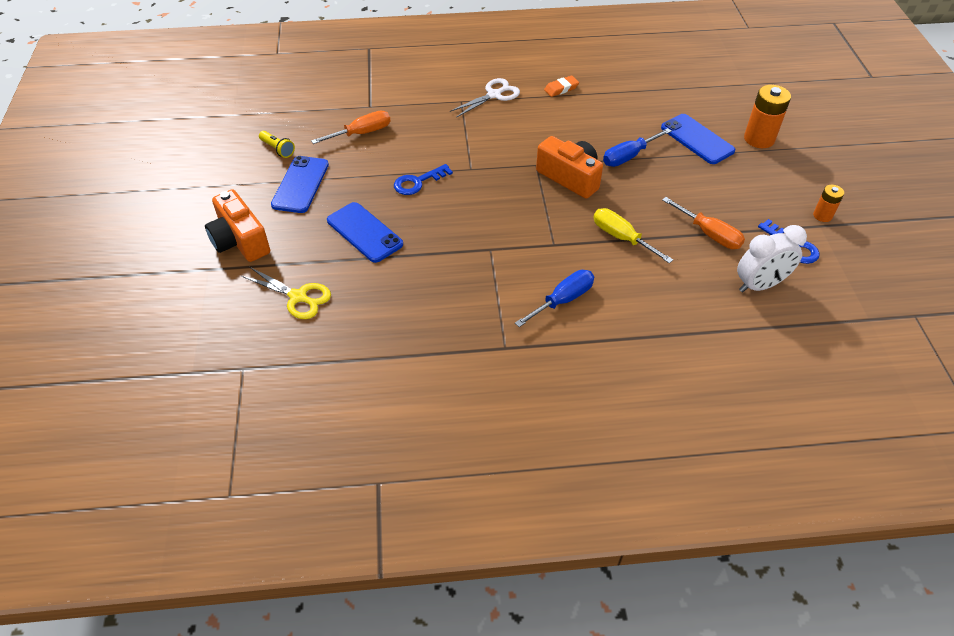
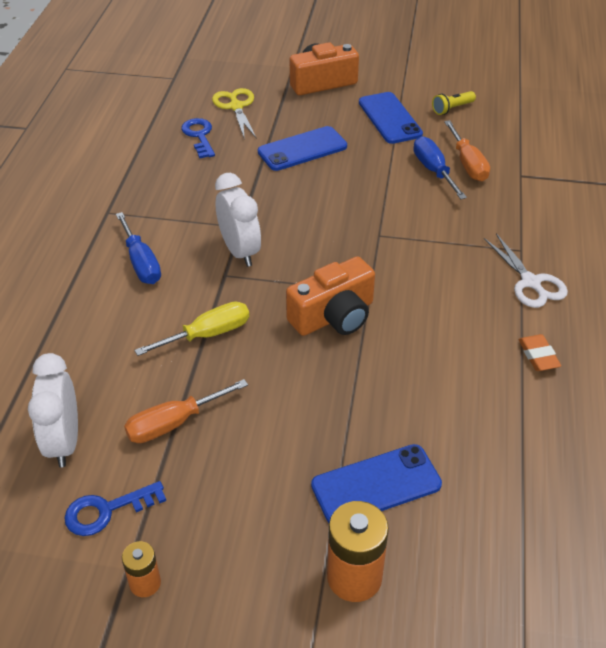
camera: 105 degrees right, 5 degrees down
(298, 297) = (236, 107): yellow scissors -> yellow scissors turned 120 degrees clockwise
(300, 184) = (389, 118): blue phone -> blue phone turned 45 degrees clockwise
(418, 182) = (368, 192): blue key -> blue key (199, 136)
(522, 242) = (240, 251): none -> white clock
(628, 156) = (358, 387): blue screwdriver -> blue screwdriver (433, 170)

